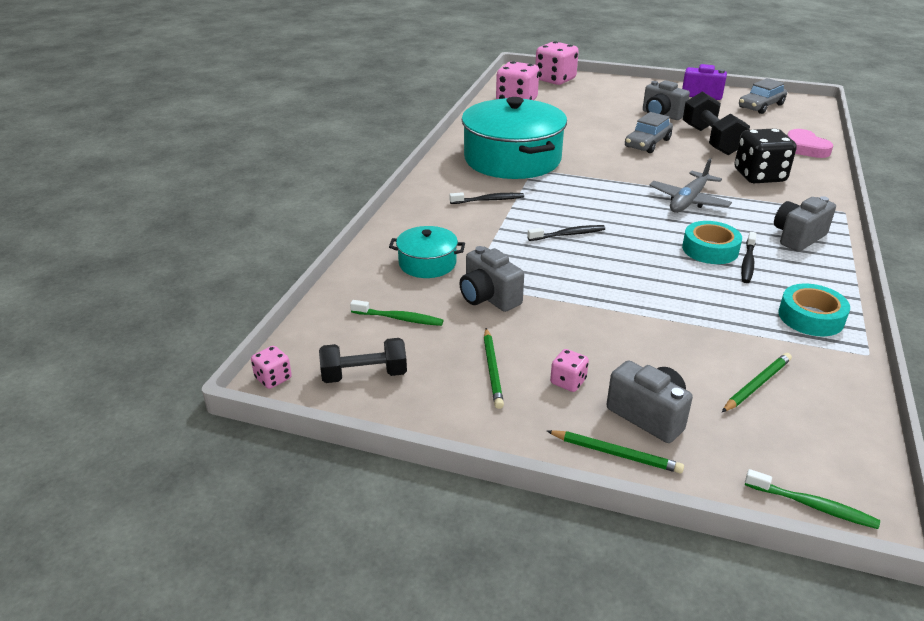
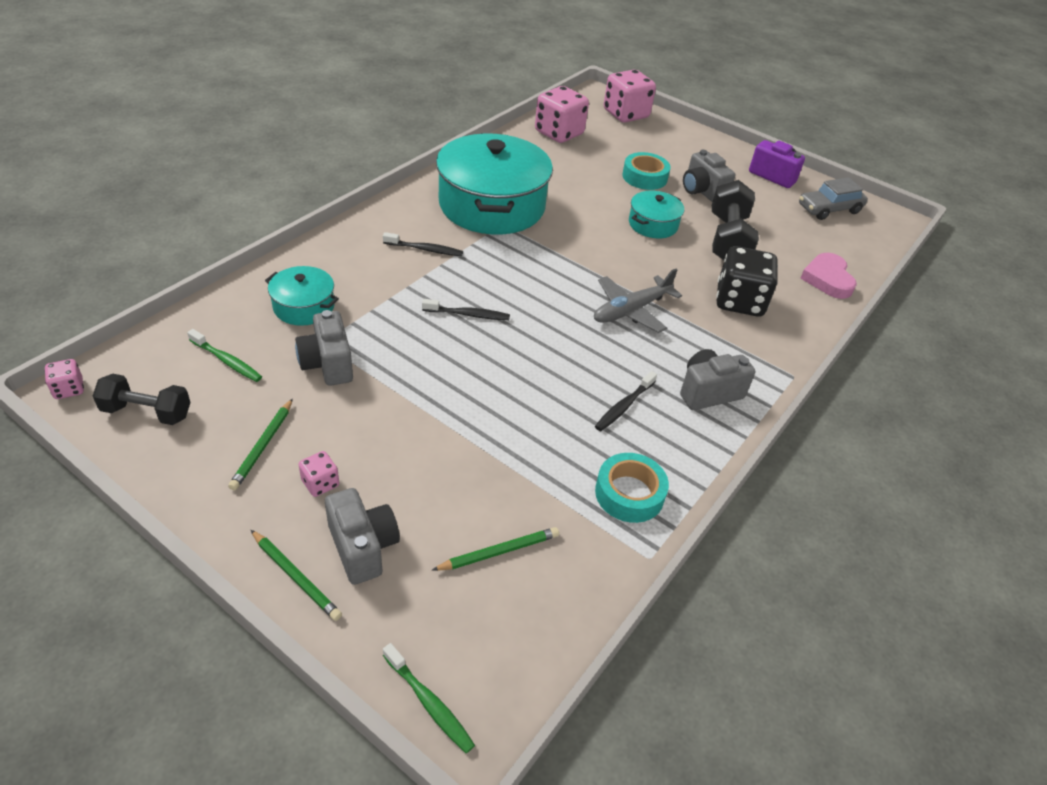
camera: 15 degrees right, 10 degrees up
(647, 143) = (653, 224): grey car -> turquoise pot
(710, 249) = (598, 377): turquoise tape -> turquoise tape (644, 177)

